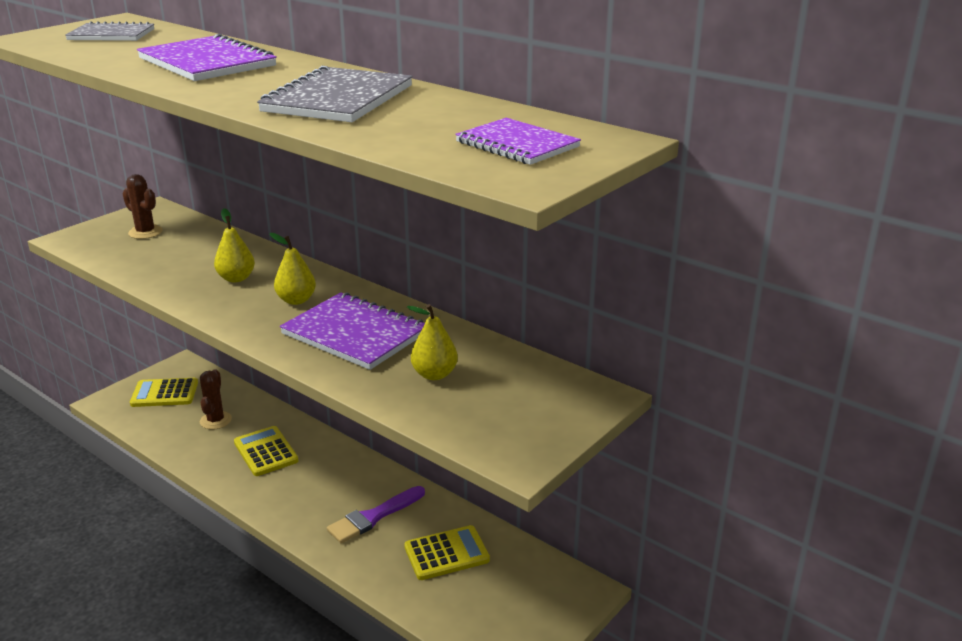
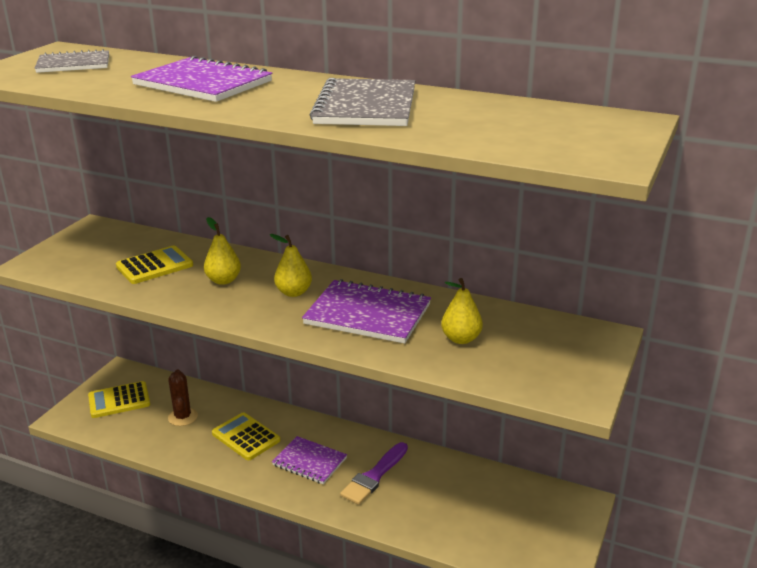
camera: 15 degrees left, 0 degrees up
(145, 232) = (103, 249): brown cactus -> none
(446, 553) = (453, 495): yellow calculator -> yellow calculator (154, 266)
(517, 145) = (564, 131): purple notebook -> purple notebook (309, 462)

